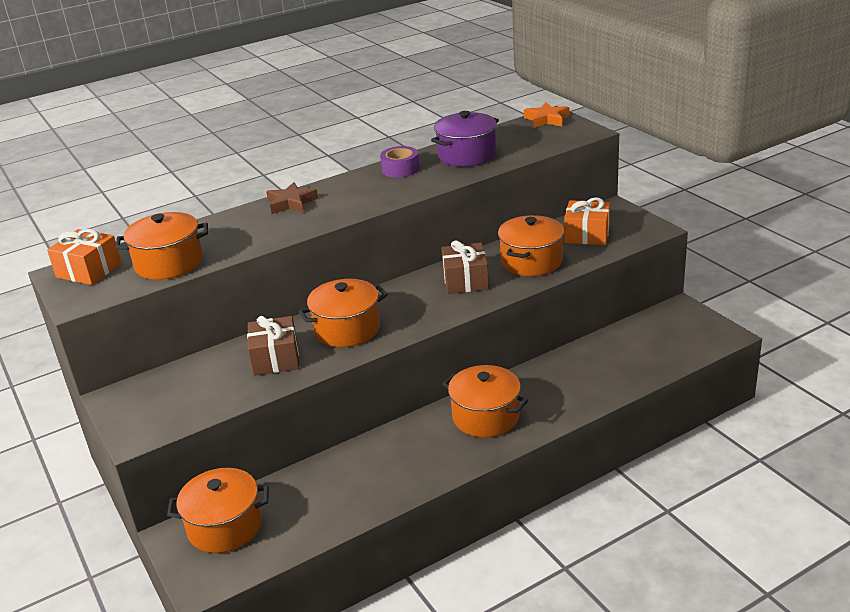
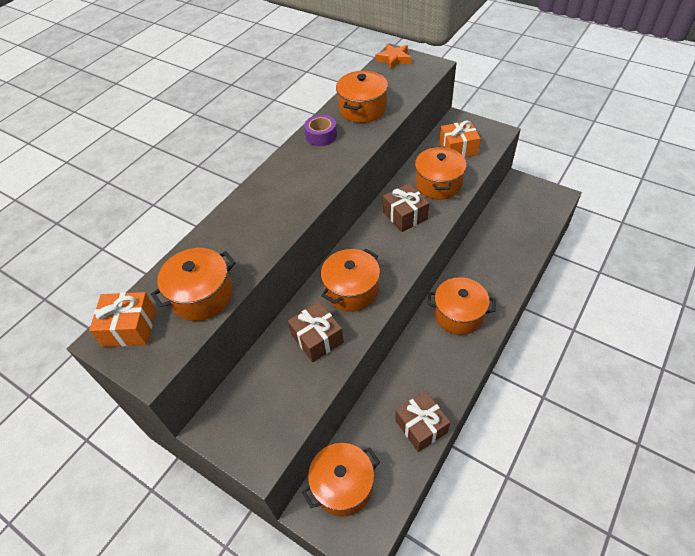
camera: 25 degrees left, 20 degrees up
(291, 203) = (258, 196): brown star -> none
(352, 504) = (421, 426): none -> brown gift
(467, 155) = (362, 109): purple pot -> orange pot

